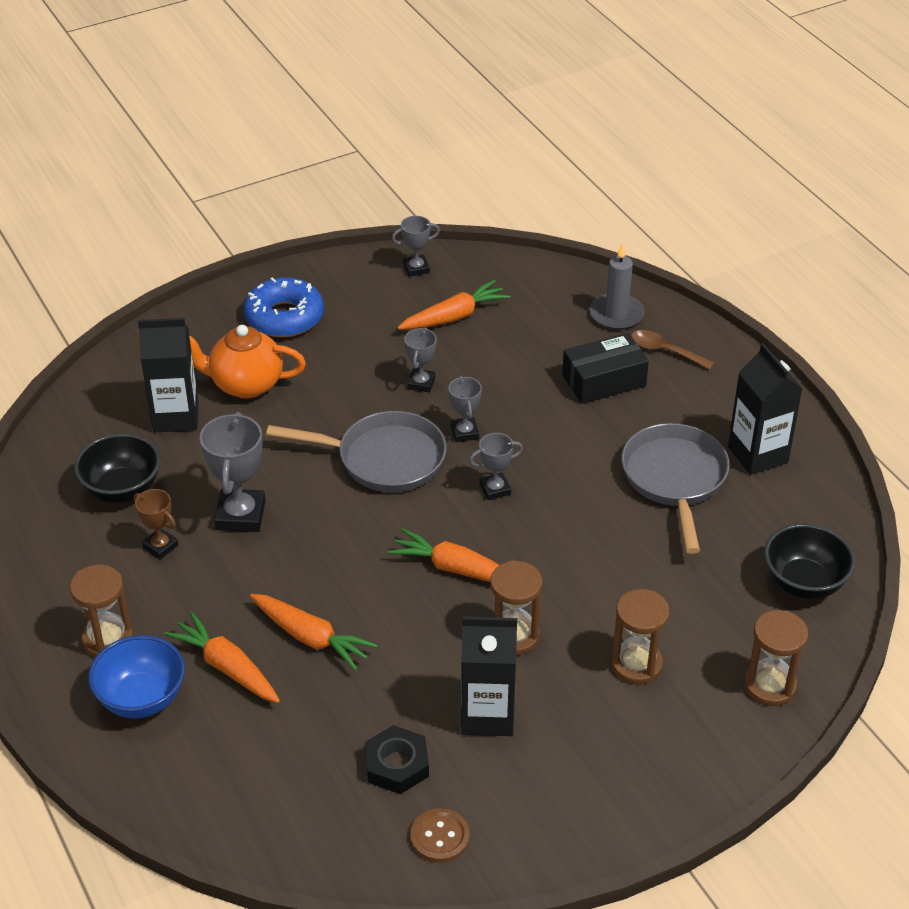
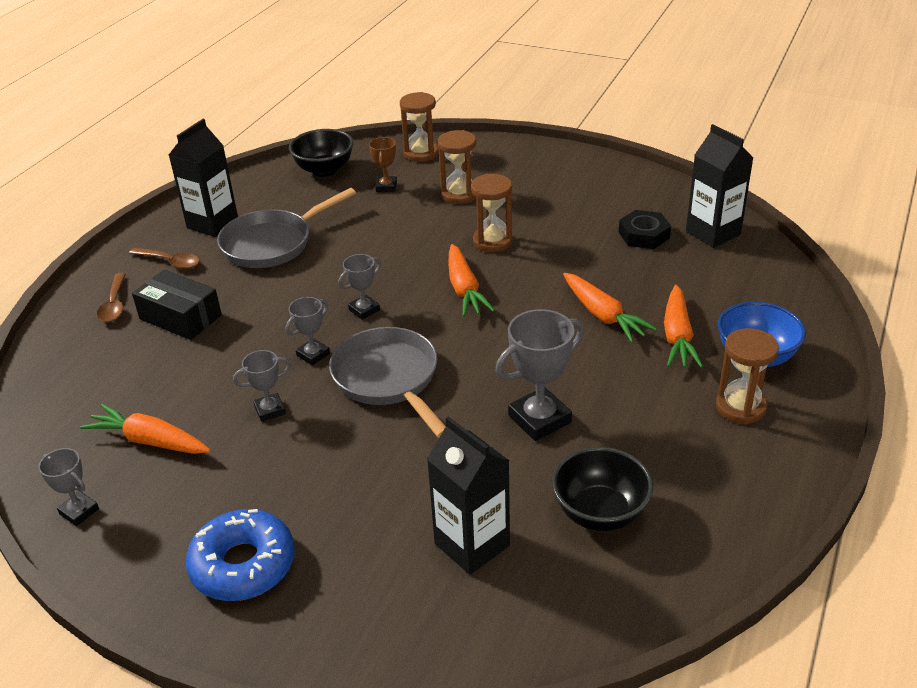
camera: 125 degrees left, 5 degrees down
(160, 546) = (626, 442): brown trophy -> brown trophy (386, 187)
(245, 384) = (377, 524): orange teapot -> none
(311, 638) = (603, 315): orange carrot -> orange carrot turned 150 degrees clockwise
(440, 837) = (664, 201): brown button -> none
(487, 715) = (565, 223): black carton -> black carton (713, 233)
(495, 489) = (364, 310): grey trophy -> grey trophy turned 75 degrees counterclockwise
(616, 314) = (77, 349): grey candle -> none
(707, 404) = (170, 262): none -> brown spoon

